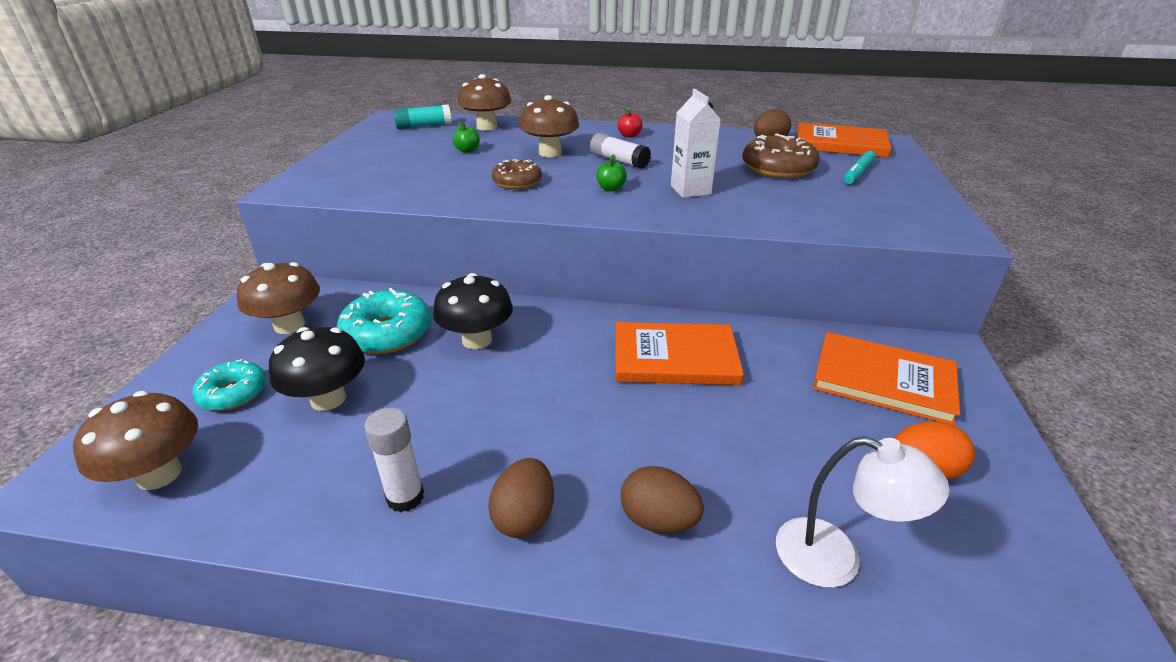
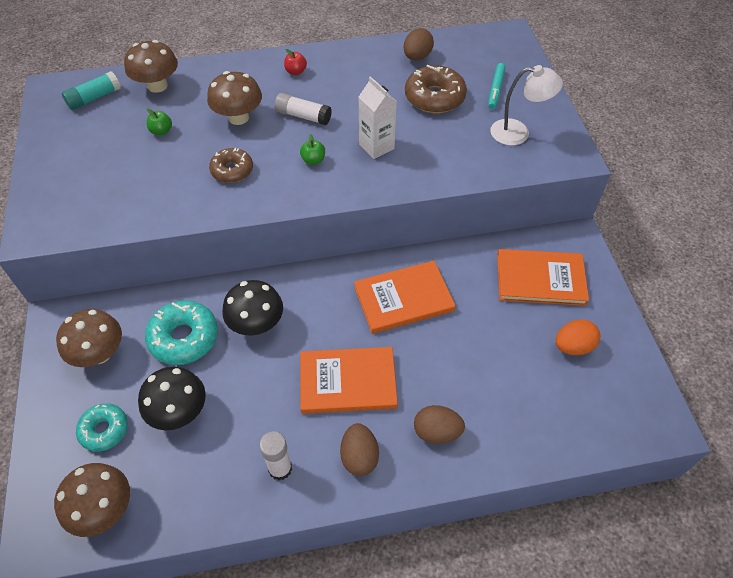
camera: 20 degrees left, 20 degrees up
(836, 558) = (537, 423): white lamp -> white lamp (518, 133)
(840, 144) = (474, 46): orange book -> orange book (348, 382)

